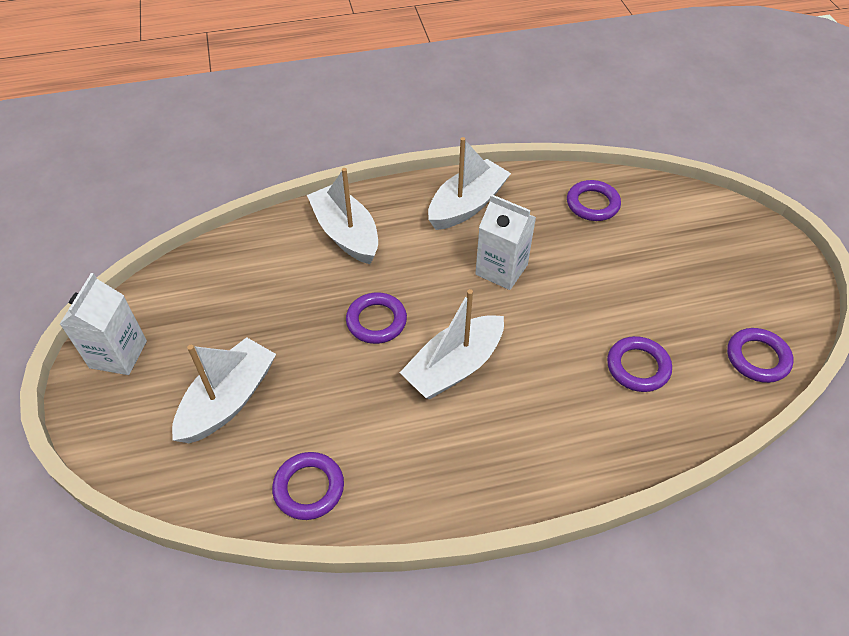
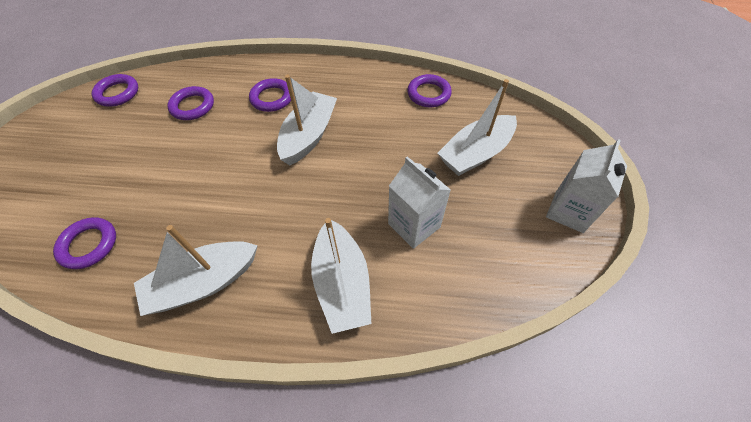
camera: 160 degrees left, 5 degrees up
(376, 321) = (349, 183): purple ring -> purple ring (272, 98)
(454, 367) = (309, 136): white boat -> white boat turned 45 degrees counterclockwise
(501, 269) = (224, 200): white carton -> white carton (414, 225)

